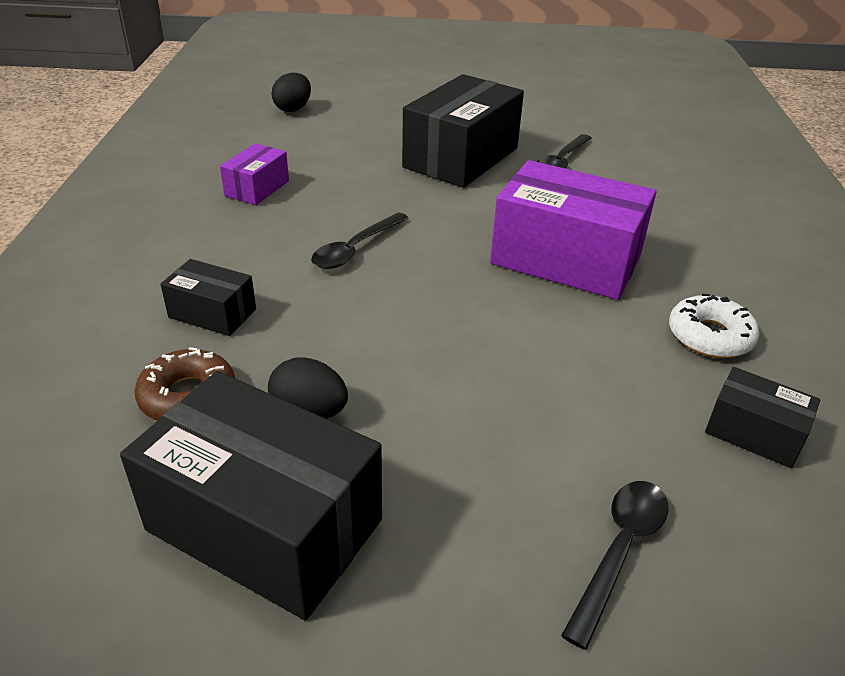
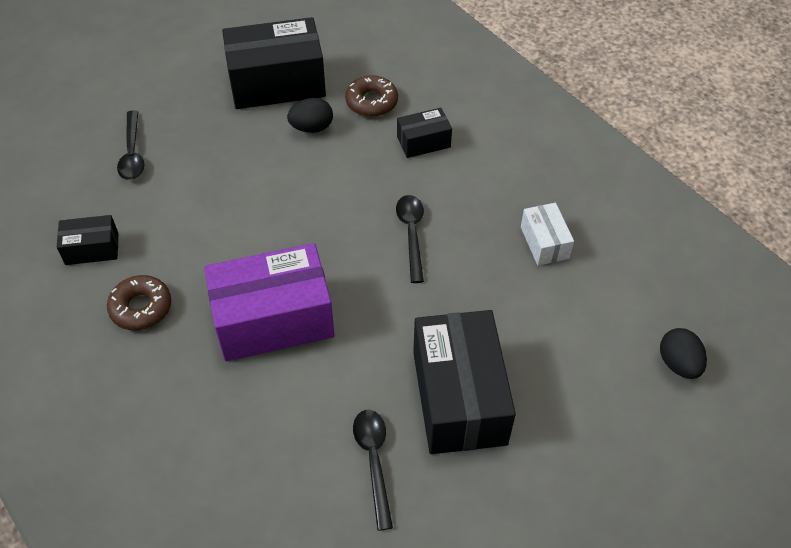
camera: 140 degrees right, 15 degrees up
(257, 188) = (544, 243): purple box -> white box
(710, 336) = (141, 308): white donut -> brown donut

